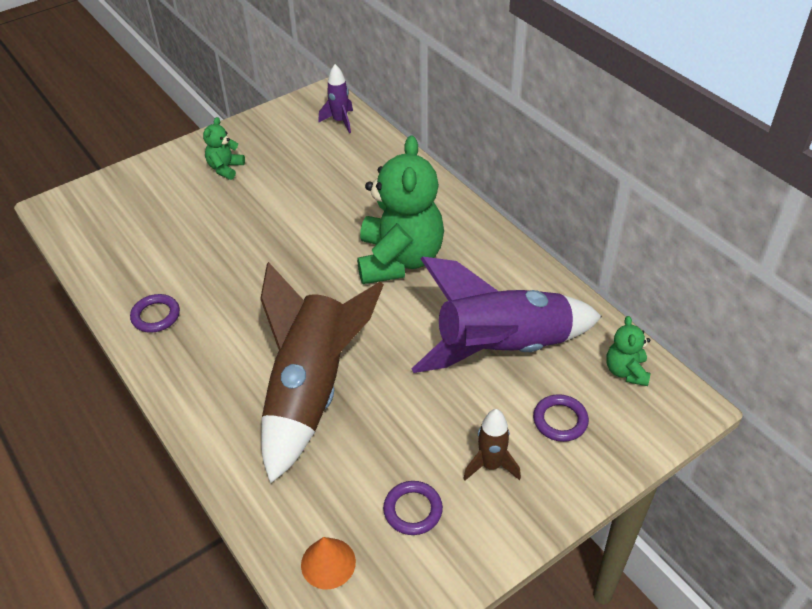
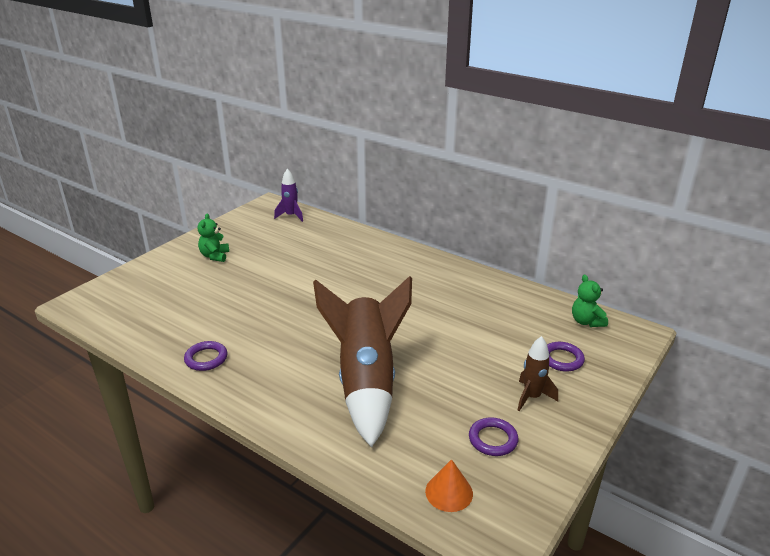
camera: 20 degrees left, 15 degrees down
(399, 260) = (385, 288): green teddy bear -> none
(503, 349) = (494, 326): purple rocket -> none

